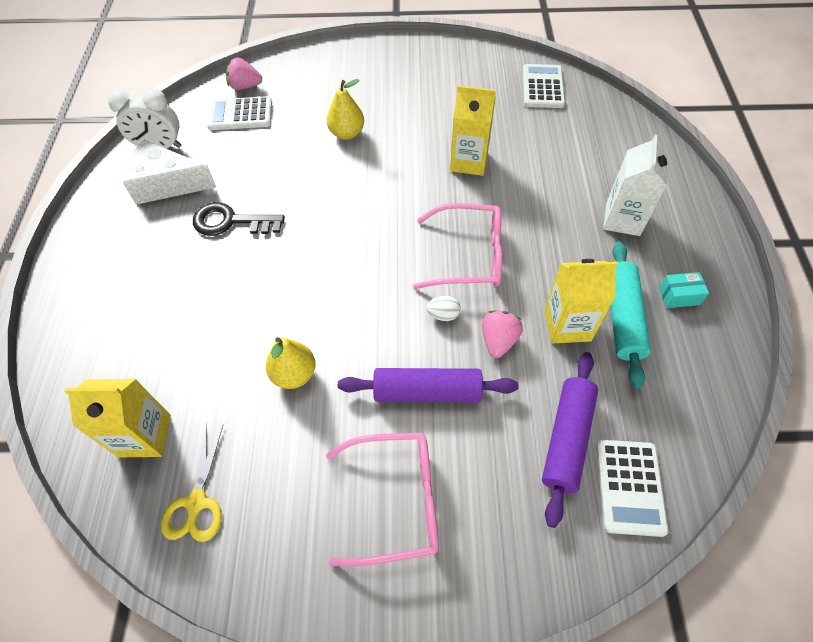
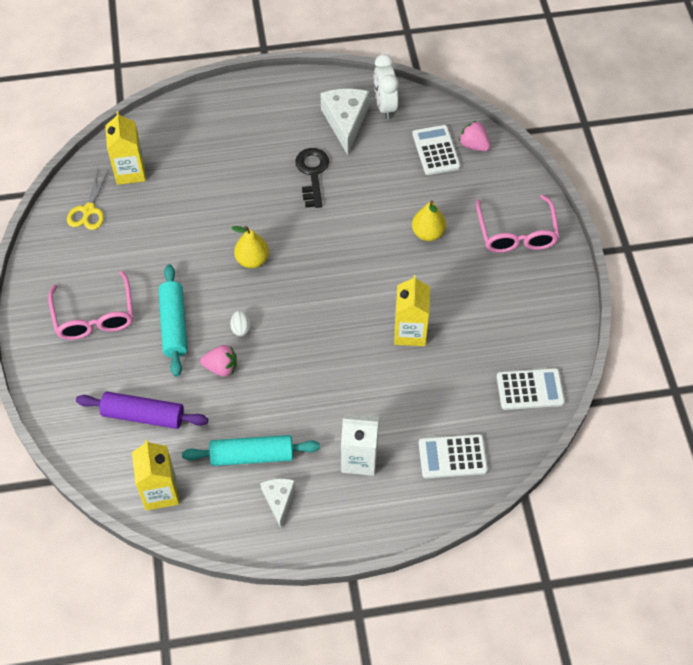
camera: 80 degrees right, 0 degrees up
(196, 502) = (88, 210): yellow scissors -> yellow scissors turned 75 degrees counterclockwise
(245, 86) = (473, 145): pink strawberry -> pink strawberry turned 45 degrees counterclockwise
(294, 374) = (181, 242): yellow pear -> yellow pear (252, 260)
(427, 392) = (174, 325): purple rolling pin -> turquoise rolling pin
(469, 256) = (301, 341): pink glasses -> pink glasses (516, 233)
(567, 325) = (240, 415): yellow carton -> yellow carton (160, 492)
(629, 487) = (110, 455): white calculator -> white calculator (452, 456)
(679, 296) = (279, 500): turquoise box -> white cheese

